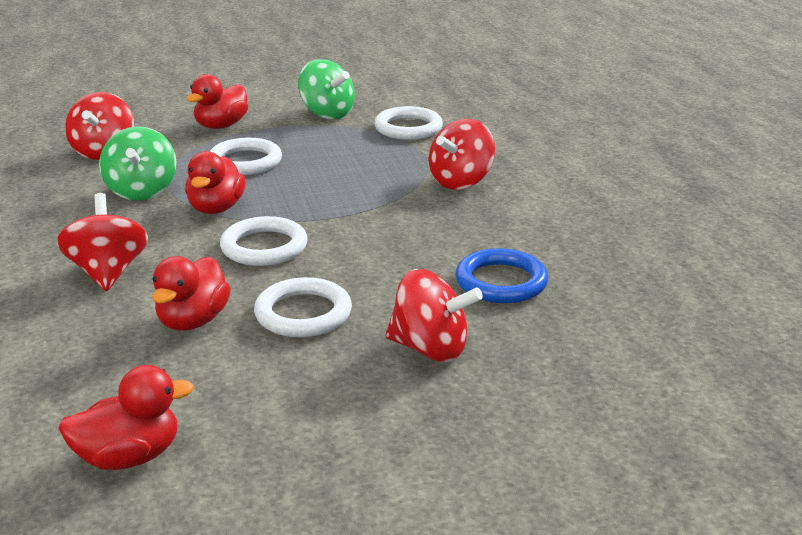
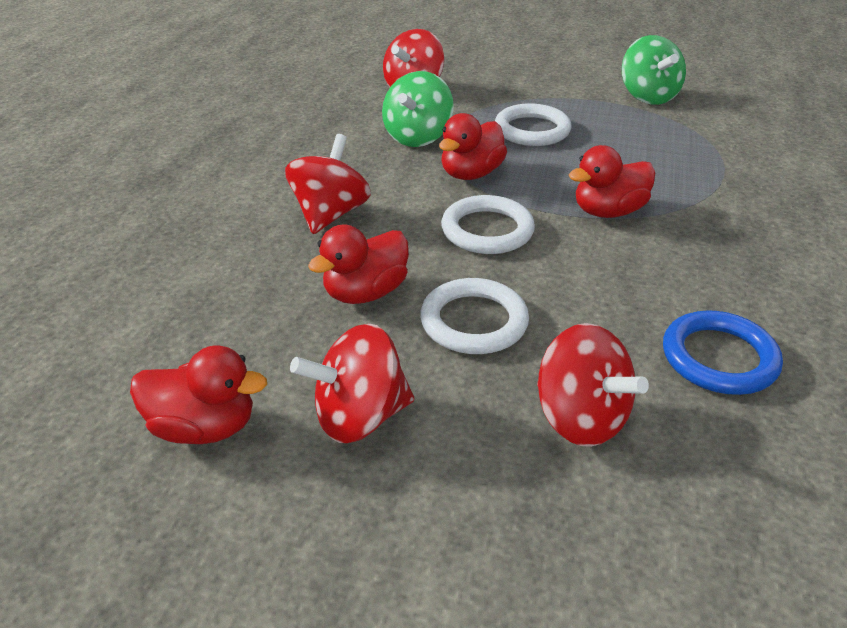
camera: 30 degrees right, 10 degrees up
(221, 126) = (535, 86): red duck -> red duck (608, 211)
(408, 128) = (726, 132): white ring -> none
(461, 181) = (748, 212): red spinning top -> red spinning top (359, 417)

